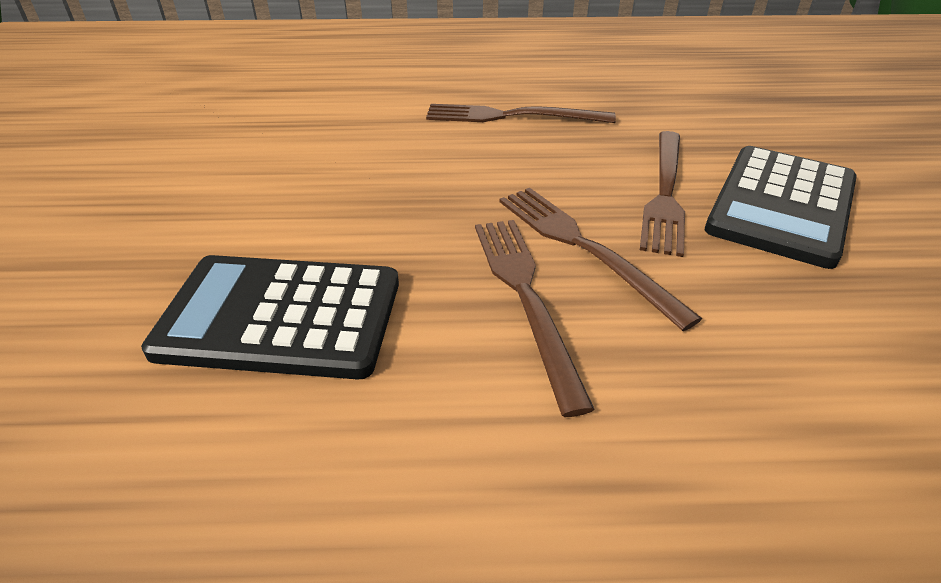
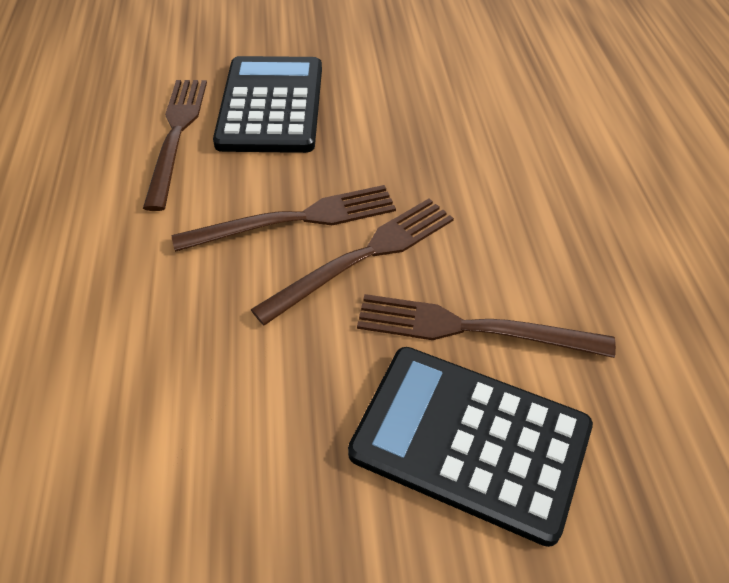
camera: 85 degrees right, 10 degrees up
(512, 116) = (611, 204): brown fork -> brown fork (176, 135)

